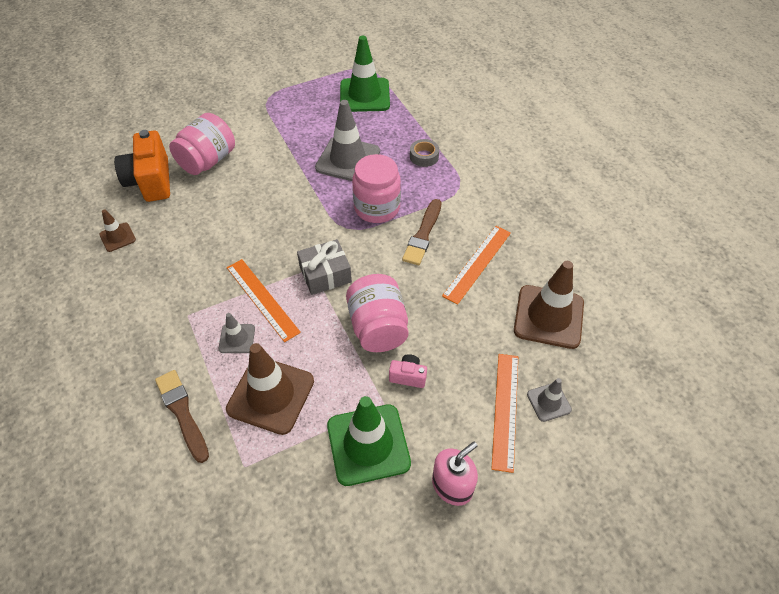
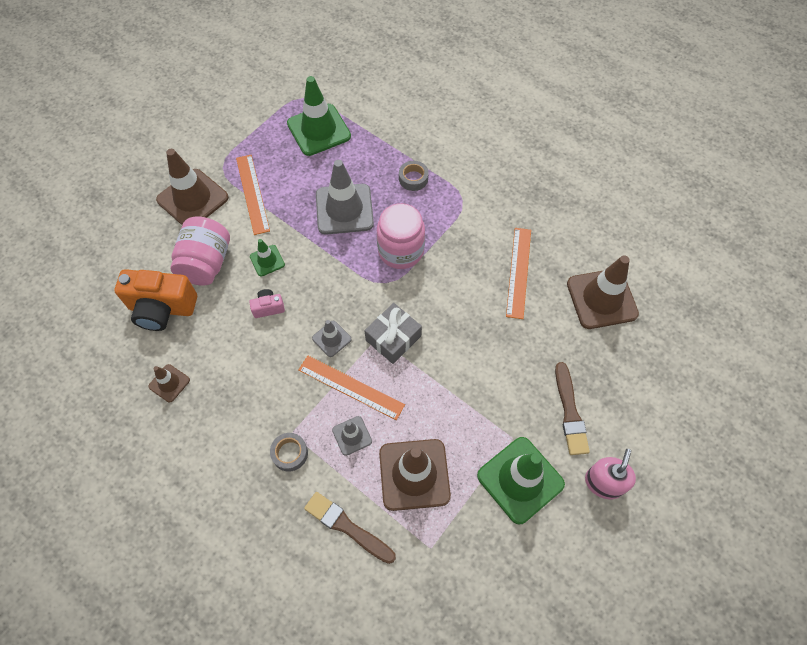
camera: 25 degrees left, 10 degrees up
(151, 181) = (162, 308): orange camera -> orange camera turned 45 degrees counterclockwise
(175, 330) = (290, 453): none -> grey tape
(229, 112) = (193, 199): none -> brown traffic cone
(257, 176) = (267, 260): none -> green traffic cone
(378, 327) = (468, 370): pink jar -> none
(408, 376) = (518, 404): pink camera -> pink camera (268, 307)
(423, 234) = (457, 262): brown brush -> brown brush (570, 412)
(505, 410) = (610, 399): orange ruler -> orange ruler (253, 193)
(549, 402) = (639, 376): grey traffic cone -> grey traffic cone (331, 338)

